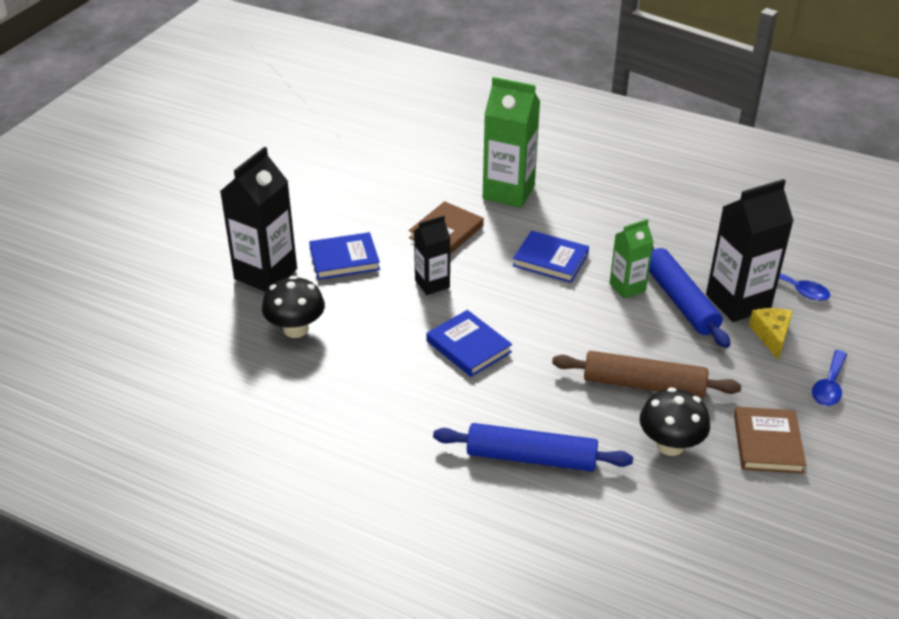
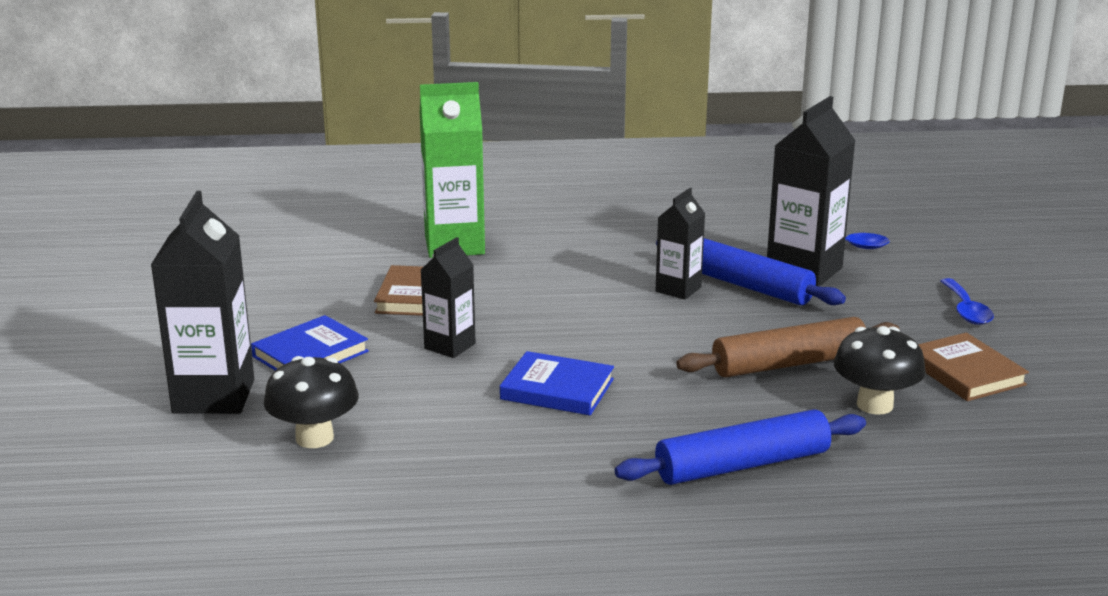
camera: 30 degrees left, 15 degrees down
(550, 260) = (567, 289): blue book -> none
(627, 287) = (678, 289): green carton -> black carton
(771, 336) = (867, 288): yellow cheese -> none

